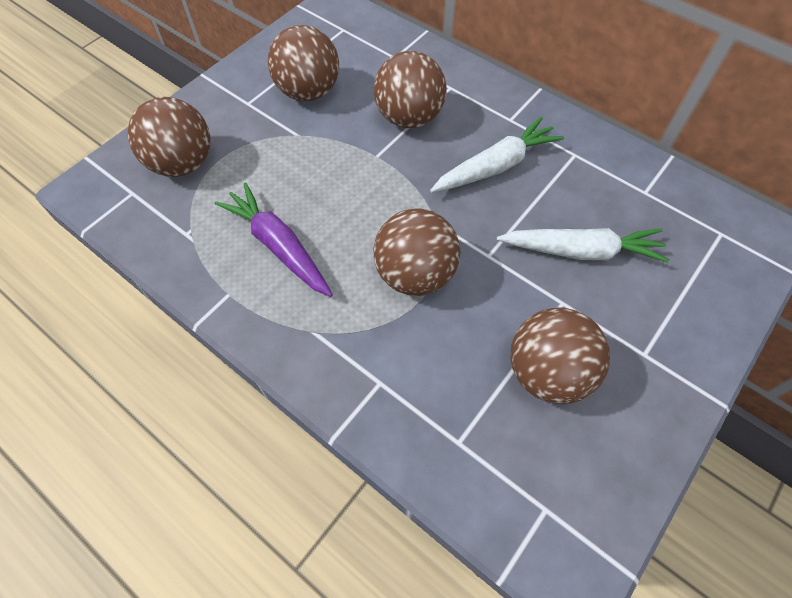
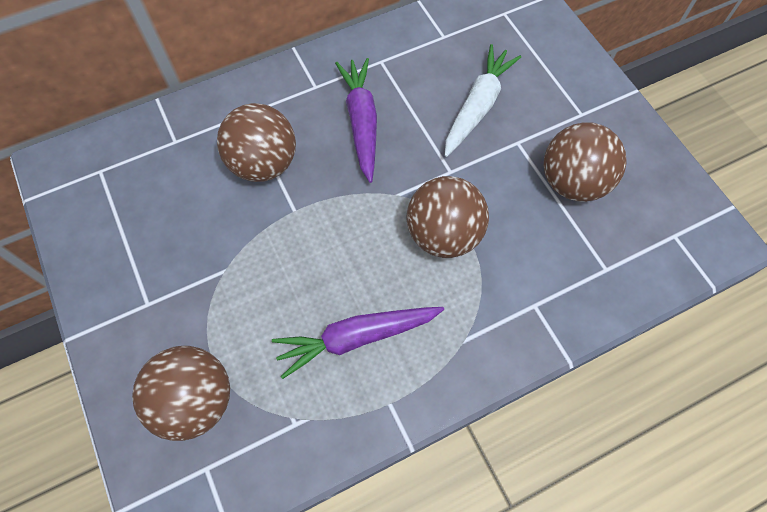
camera: 65 degrees left, 5 degrees up
(308, 92) = (170, 238): brown ball -> none
(496, 166) = (361, 122): white carrot -> purple carrot

